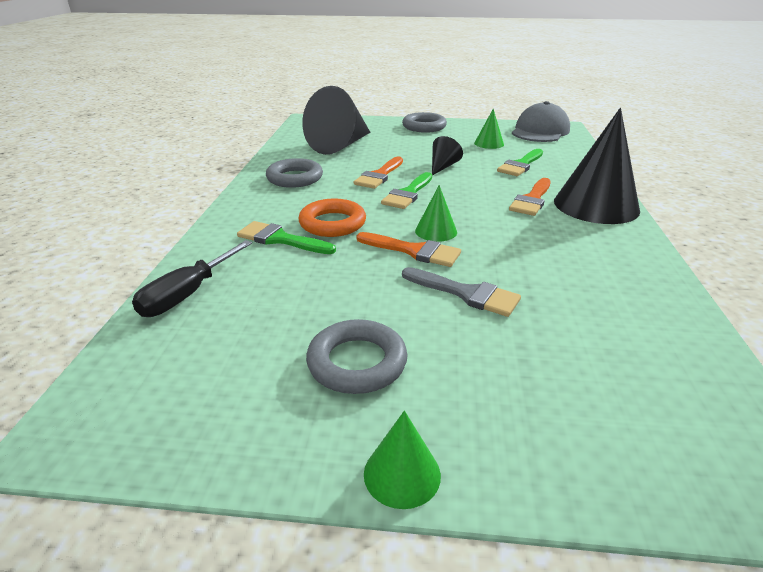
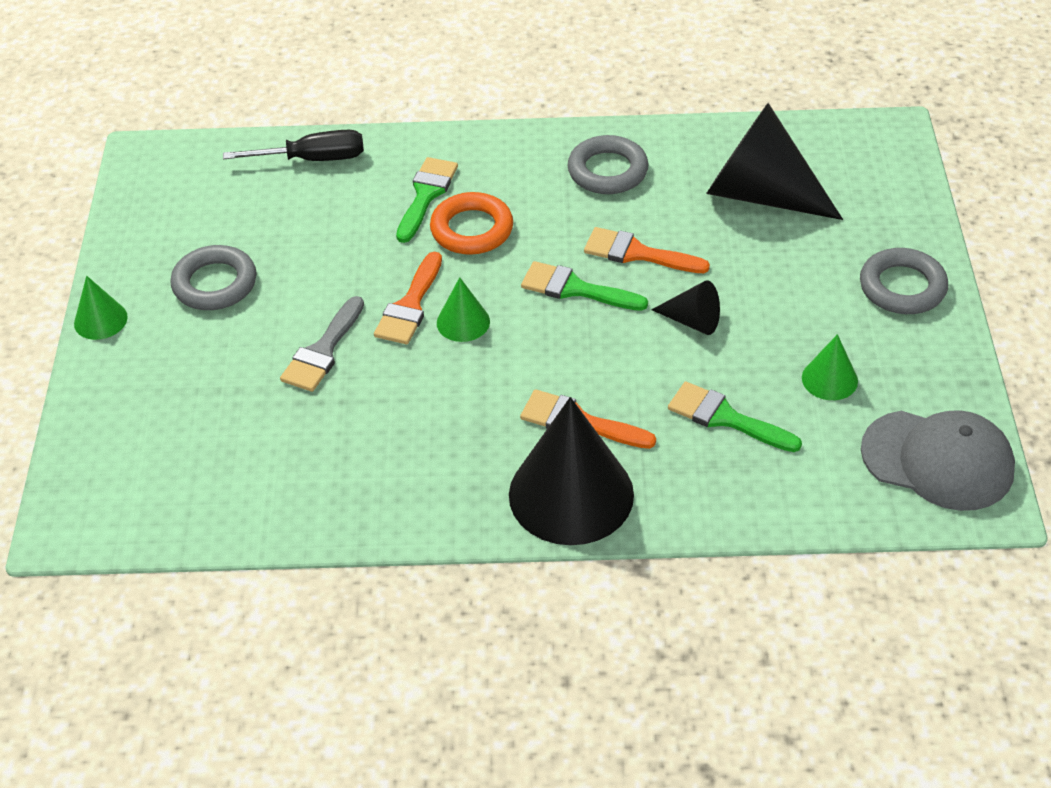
camera: 85 degrees right, 15 degrees up
(188, 294) = (313, 159): black screwdriver -> black screwdriver turned 150 degrees clockwise

